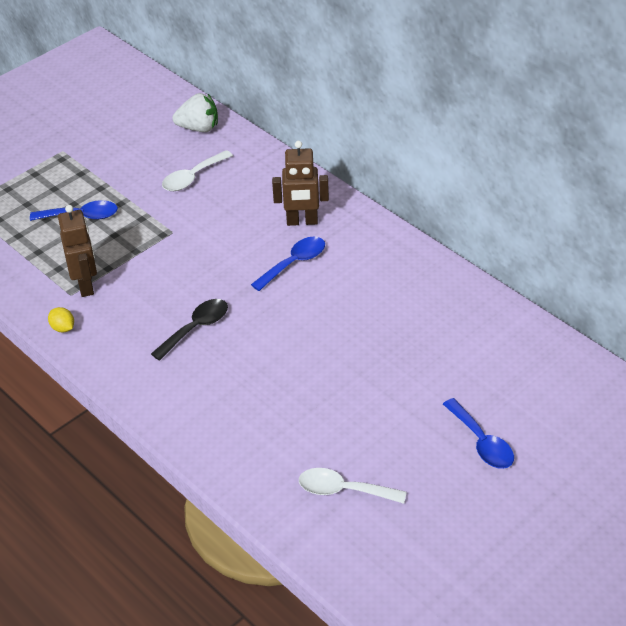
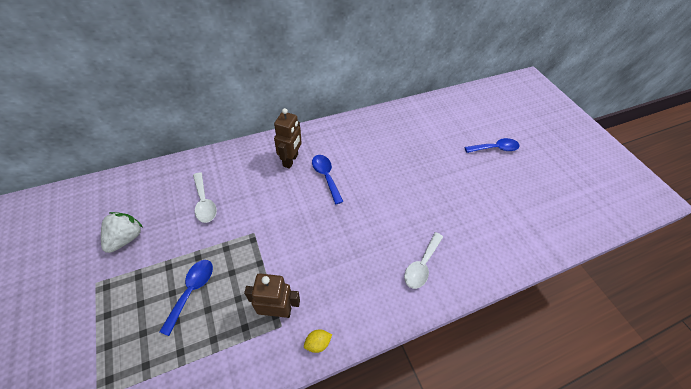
camera: 75 degrees left, 10 degrees up
(196, 328) = (359, 248): black spoon -> none
(199, 128) = (153, 182): white strawberry -> white strawberry (126, 238)
(343, 490) = (518, 216): white spoon -> white spoon (421, 265)

